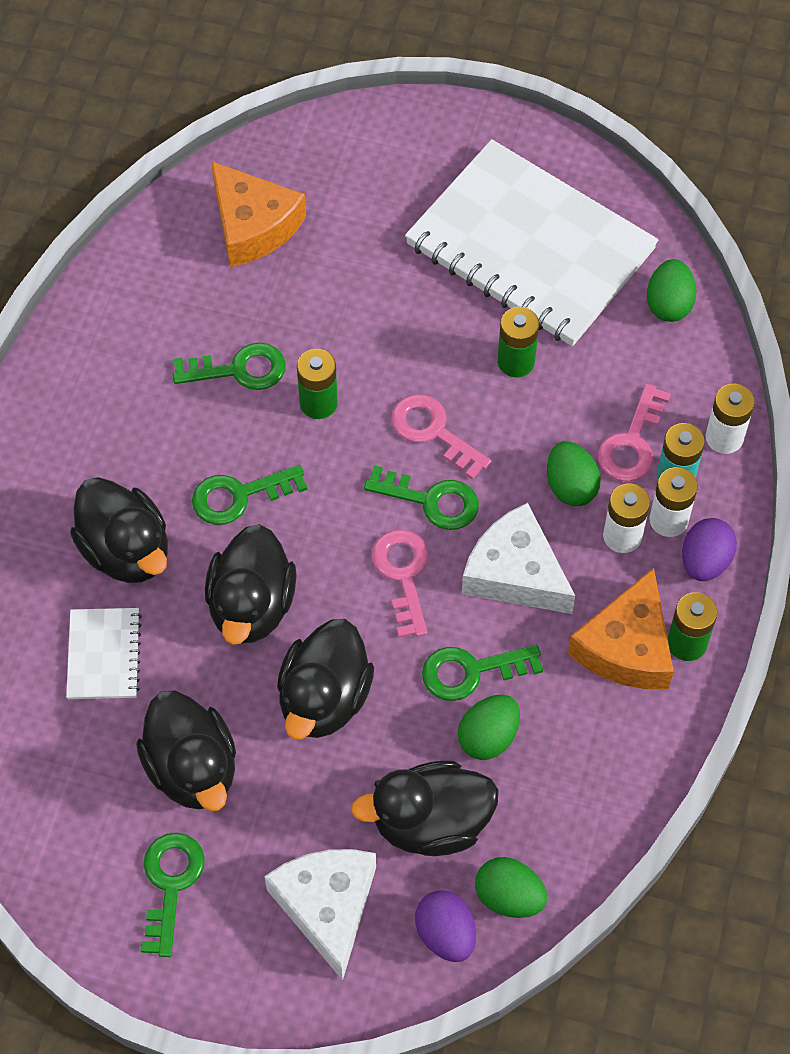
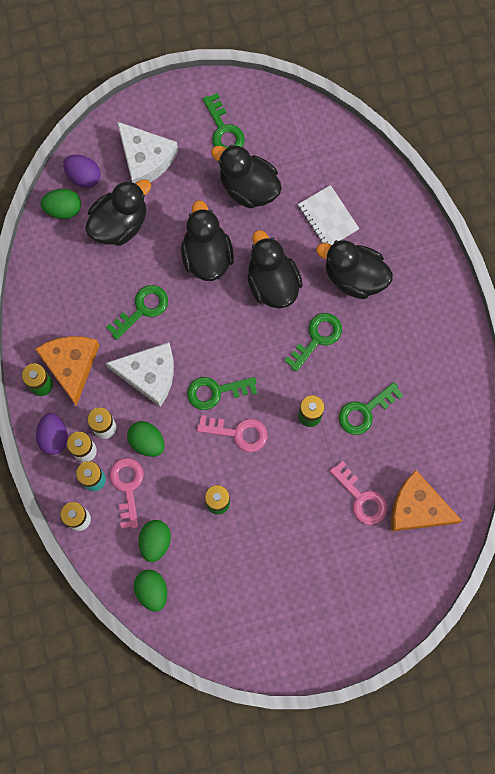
camera: 150 degrees right, 15 degrees up
(403, 574) = (206, 342): pink key -> pink key (361, 498)
(488, 737) = (115, 280): green egg -> green egg (155, 541)
(530, 247) = (251, 584): white notebook -> none

